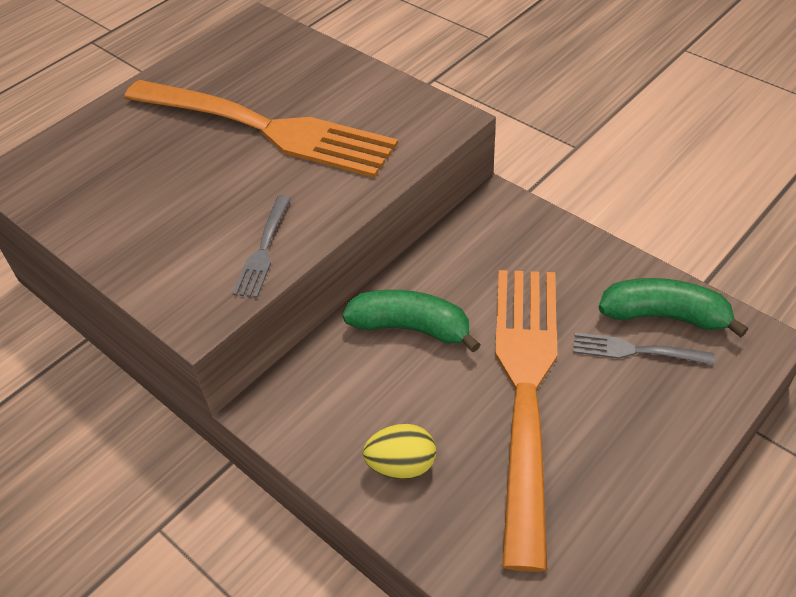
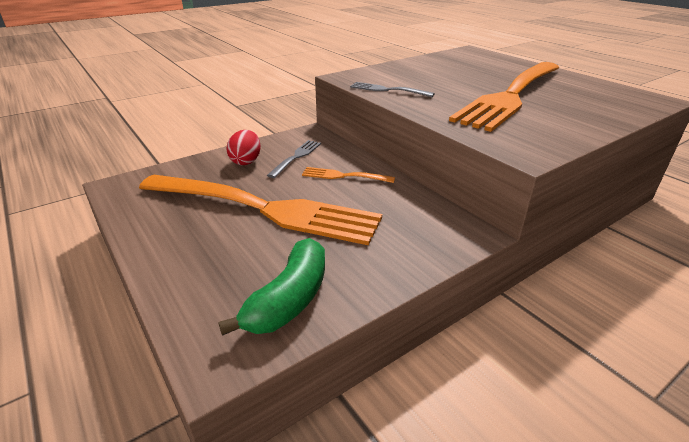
camera: 100 degrees right, 15 degrees down
(401, 465) = (246, 161): yellow egg -> red egg
(411, 328) = (344, 176): green banana -> orange fork
(636, 350) = (262, 270): grey fork -> grey fork (296, 157)

